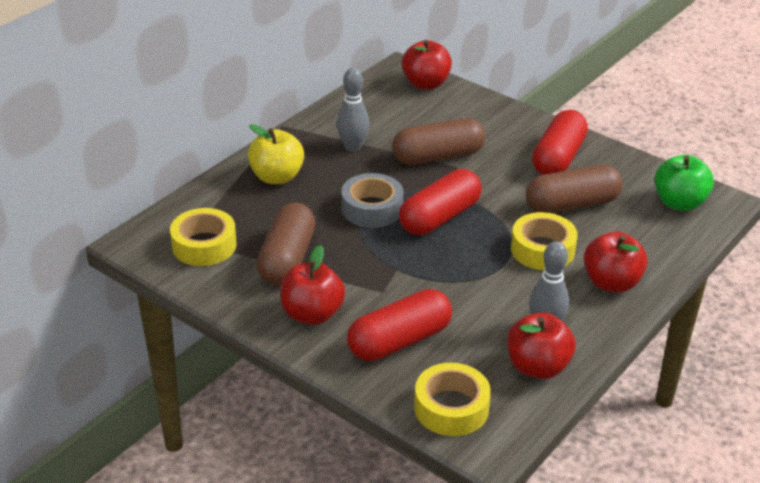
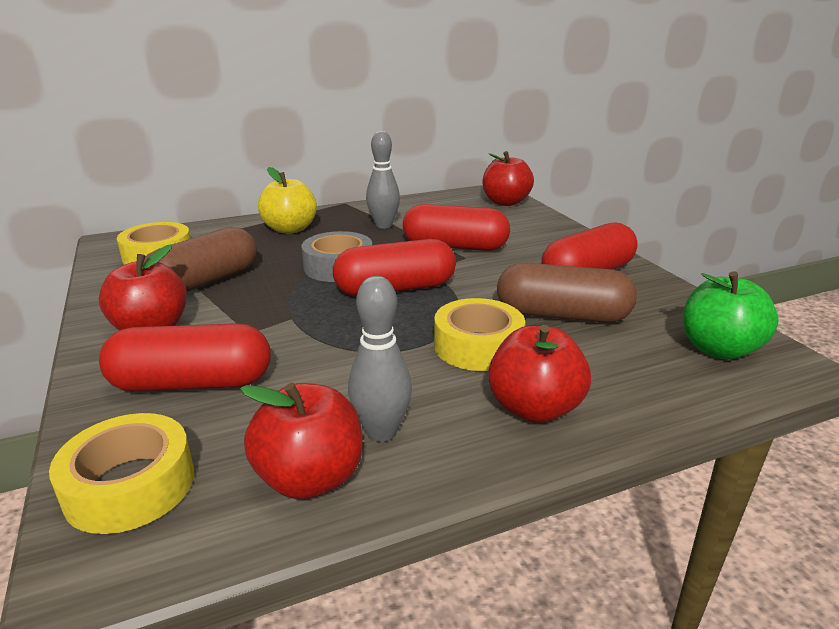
camera: 30 degrees right, 10 degrees down
(438, 156) = (455, 246): brown capsule -> red capsule

